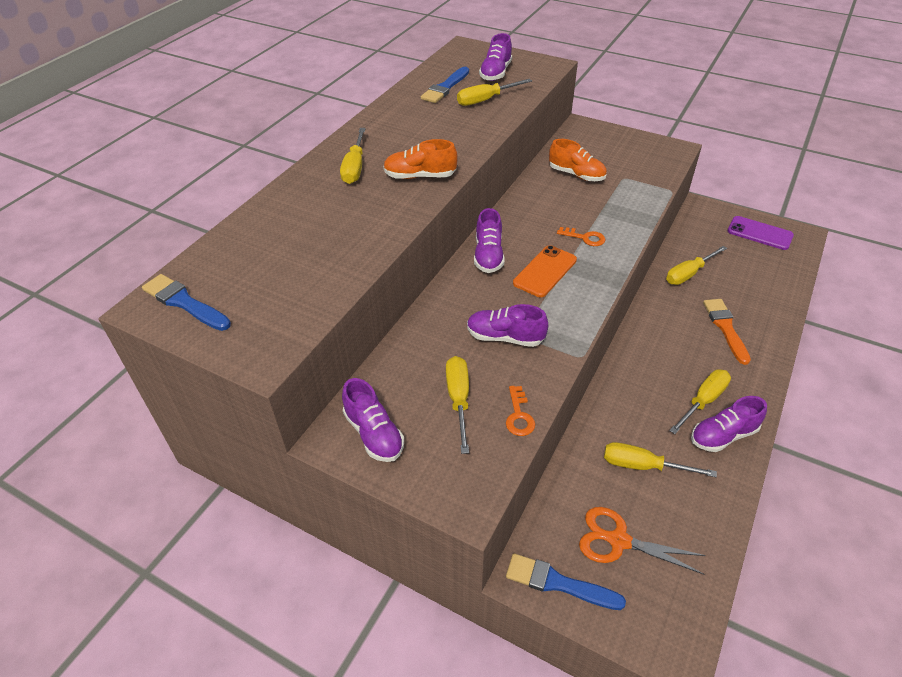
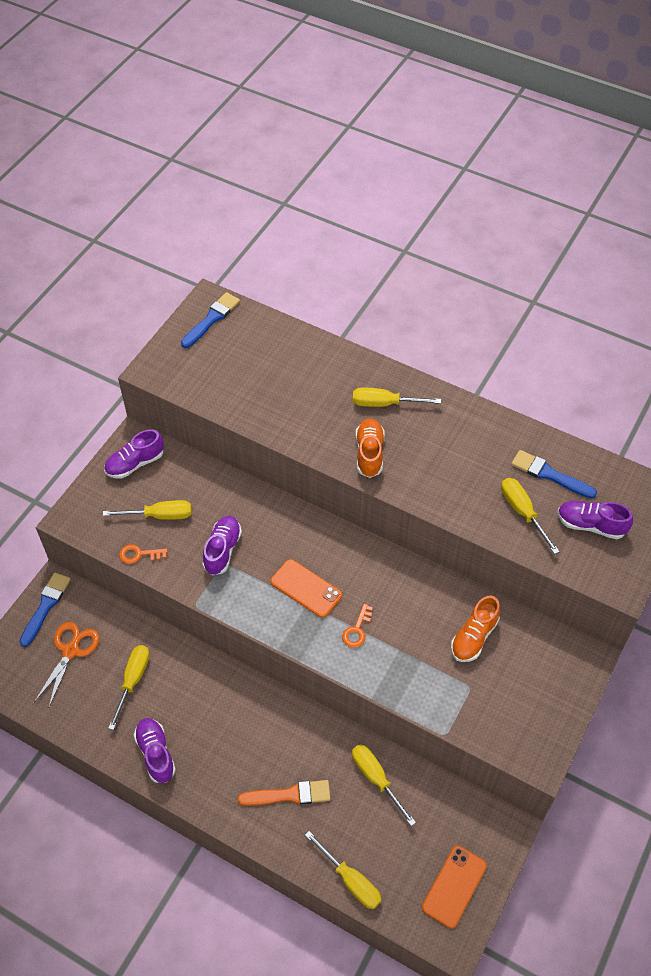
camera: 90 degrees right, 10 degrees up
(488, 255) = (331, 543): purple shoe -> none
(703, 401) = (196, 747): yellow screwdriver -> yellow screwdriver (350, 880)
(759, 233) = (454, 886): purple phone -> orange phone

